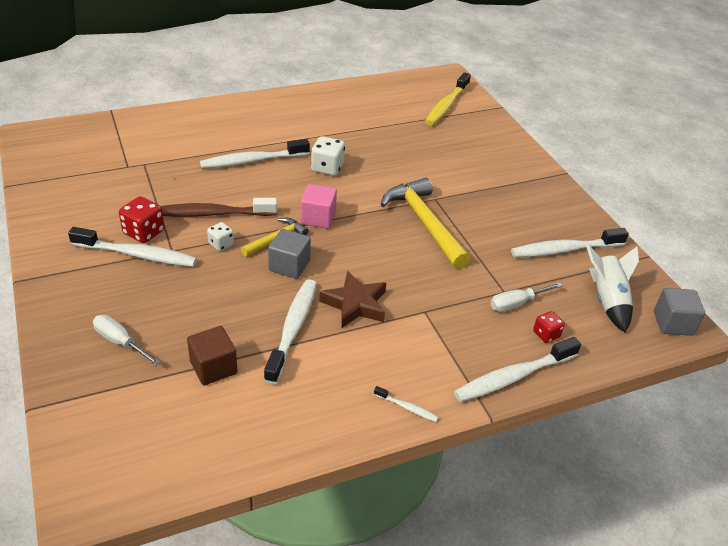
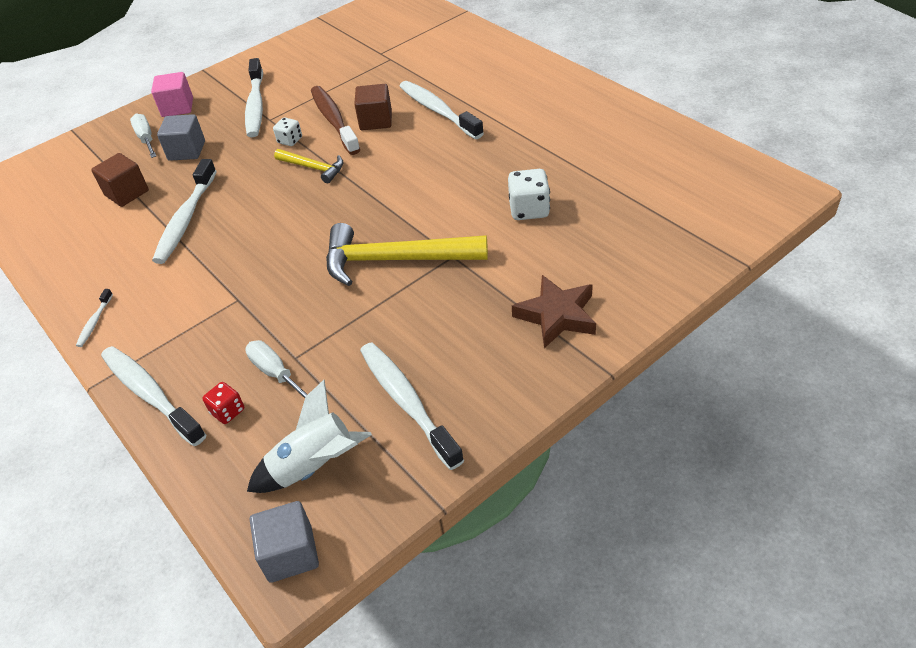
camera: 80 degrees right, 5 degrees up
(120, 342) = (146, 139): white screwdriver -> white screwdriver turned 45 degrees counterclockwise
(144, 232) = (287, 97): red dice -> none
(236, 193) = (376, 120): none -> brown cube
(289, 265) = (275, 189): grey cube -> grey cube (187, 151)
(293, 328) = (186, 219): white toothbrush -> white toothbrush turned 105 degrees clockwise
(318, 218) = (362, 182): pink cube -> pink cube (177, 107)
(327, 168) = (459, 160): white dice -> white dice (529, 209)
(355, 304) = (232, 247): brown star -> brown star (557, 315)
(424, 223) = (396, 260): yellow hammer -> yellow hammer turned 135 degrees counterclockwise
(446, 105) = (692, 210): yellow toothbrush -> none

